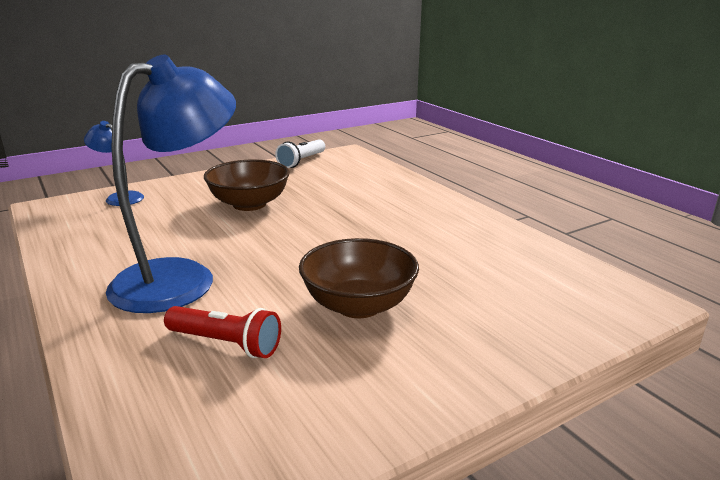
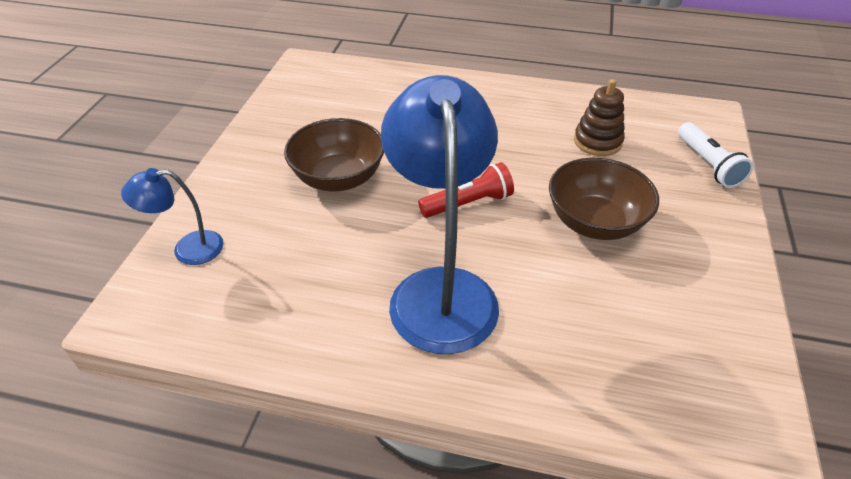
camera: 45 degrees left, 20 degrees up
(226, 344) = (582, 316): red flashlight -> red flashlight (468, 203)
(301, 161) = (282, 97): white flashlight -> white flashlight (708, 164)
(472, 266) = (597, 141): none -> brown stacking toy

